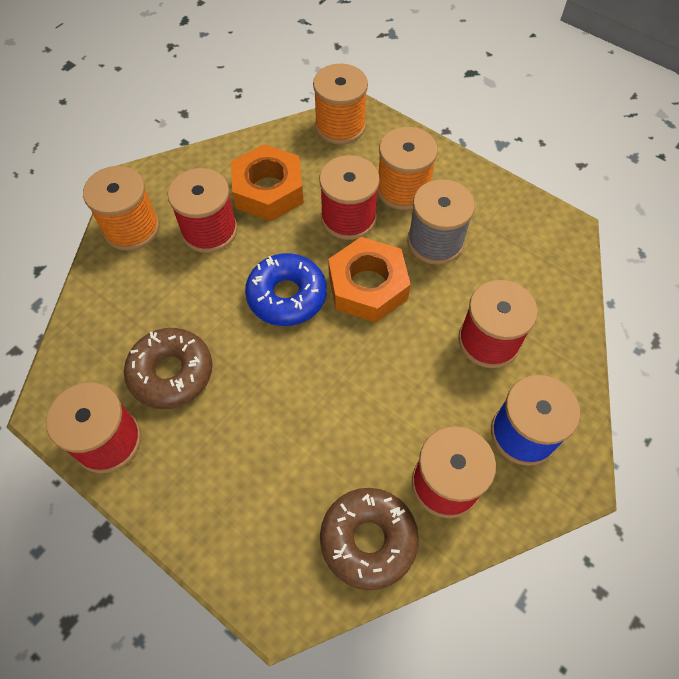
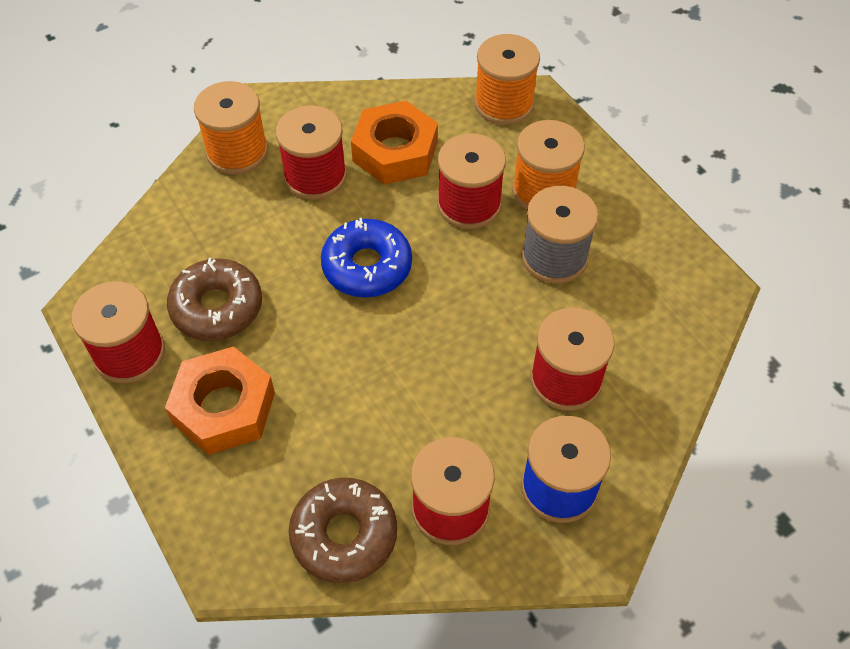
camera: 20 degrees right, 5 degrees down
(367, 286) = (457, 282): orange nut -> orange nut (224, 407)

